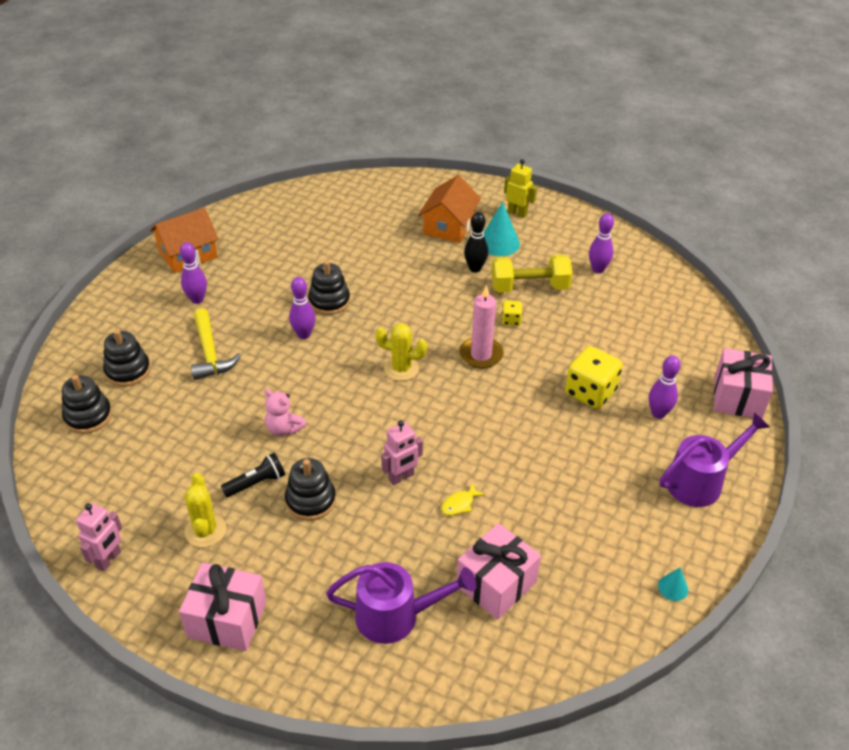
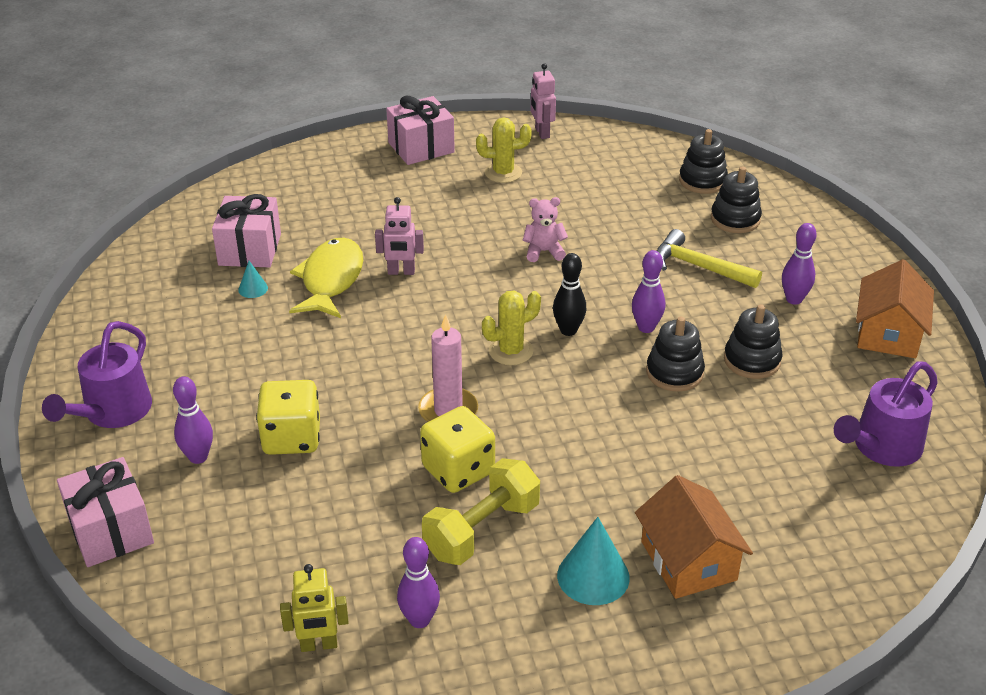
camera: 140 degrees right, 5 degrees down
(205, 531) = (503, 173): yellow cactus -> yellow cactus turned 45 degrees counterclockwise
(256, 483) = (510, 211): black flashlight -> none
(310, 500) = (453, 223): black stacking toy -> black stacking toy (752, 360)
(397, 616) = (307, 200): purple watering can -> purple watering can (881, 448)
(401, 477) = (401, 272): pink robot -> pink robot turned 105 degrees counterclockwise
(459, 504) = (331, 280): yellow fish -> yellow fish, size x2.43
(475, 268) = (577, 514): black bowling pin -> black bowling pin (568, 330)
(511, 320) = (458, 470): yellow dice -> yellow dice, size x2.03
(517, 213) = (630, 652): yellow robot -> yellow robot (319, 645)
(673, 587) = (96, 317): turquoise cone -> turquoise cone (253, 289)

